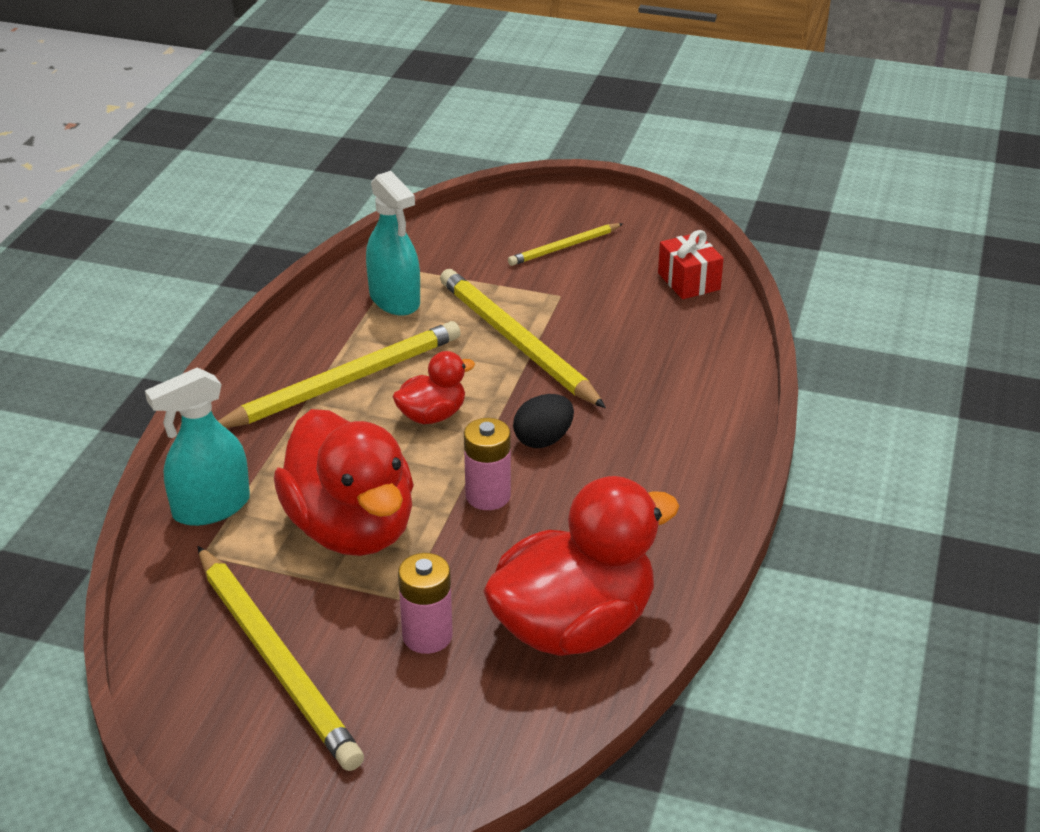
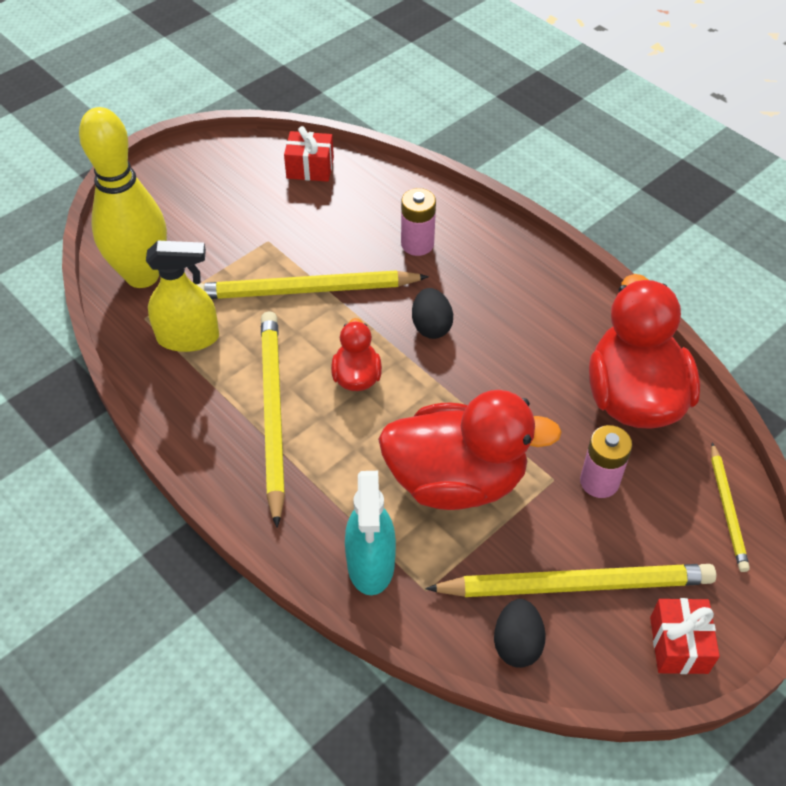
camera: 60 degrees left, 15 degrees up
(177, 639) = (517, 644): none -> black egg
(246, 768) = (678, 645): none -> red gift
(395, 300) = (188, 338): turquoise spray bottle -> yellow spray bottle
(446, 246) = (142, 275): none -> yellow bowling pin
(488, 496) = (472, 384): pink battery -> pink battery (417, 244)
(564, 247) = (208, 211): yellow pencil -> yellow pencil (727, 509)

